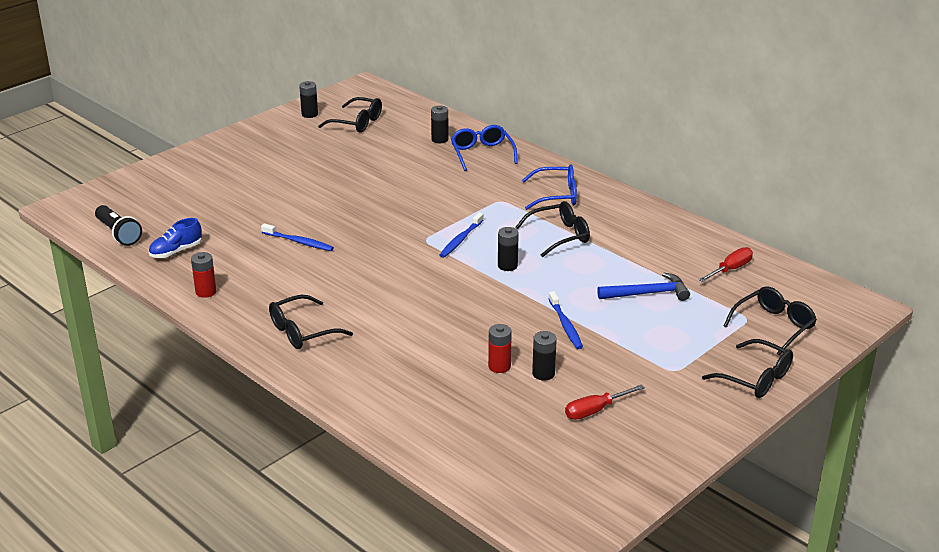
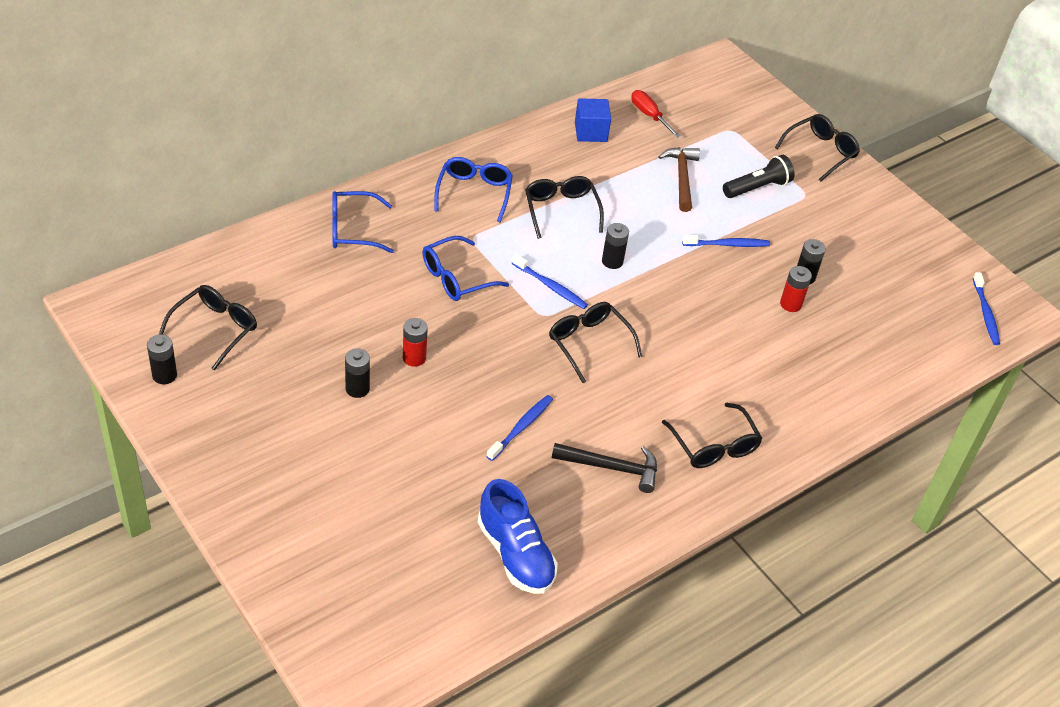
camera: 85 degrees left, 15 degrees up
(118, 234) = (452, 618): black flashlight -> black flashlight (757, 187)
(176, 251) = (515, 554): blue shoe -> blue shoe, size x1.54
(206, 292) = (618, 528): red battery -> red battery (414, 358)
(267, 284) = (611, 467): none -> black hammer
(440, 139) = (299, 259): black battery -> black battery (357, 389)
(450, 199) = (456, 278): none -> blue glasses
(550, 505) = (985, 313): none -> blue toothbrush
(594, 411) = (861, 257): red screwdriver -> none
(648, 293) = (681, 178): blue hammer -> brown hammer
(679, 241) = (590, 132): none -> blue cube
(774, 326) = (745, 118): black glasses -> black glasses (588, 343)

